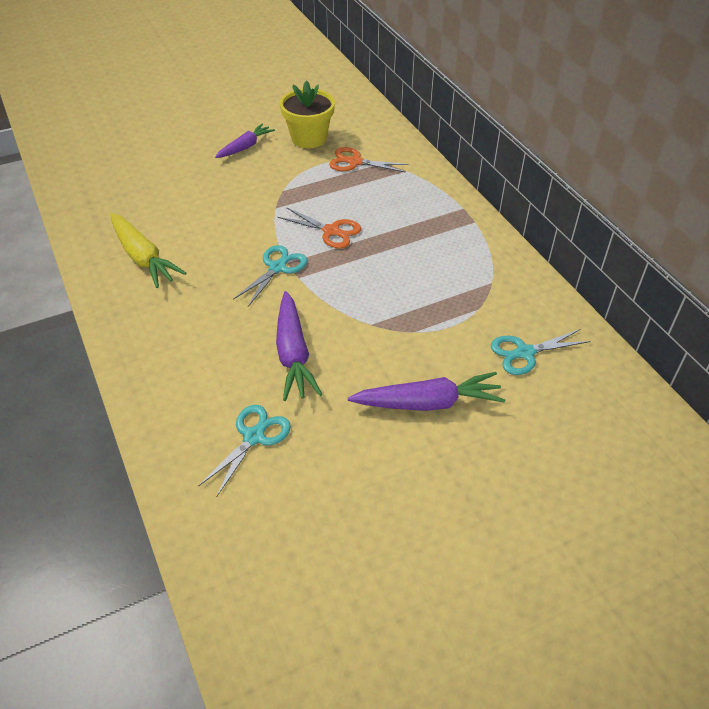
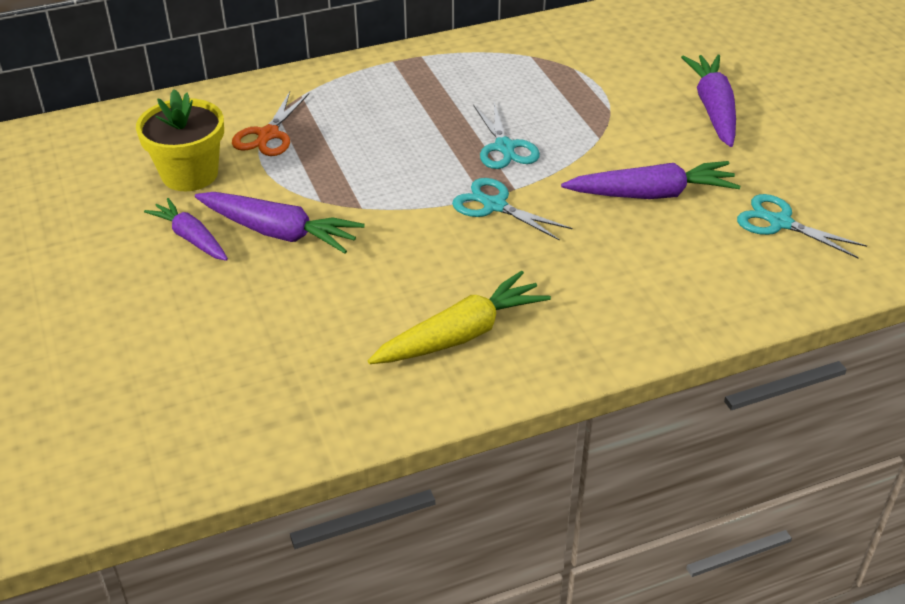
camera: 85 degrees left, 5 degrees down
(249, 178) = (279, 232): none -> purple carrot
(331, 231) = (423, 160): orange scissors -> none
(524, 353) = (638, 48): turquoise scissors -> turquoise scissors (504, 147)

